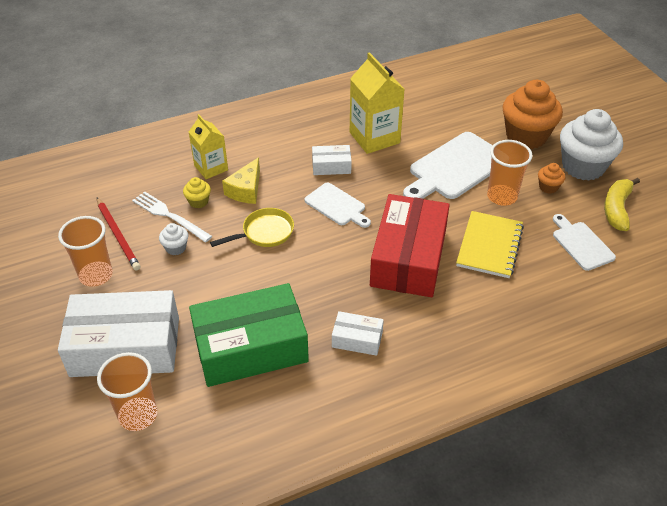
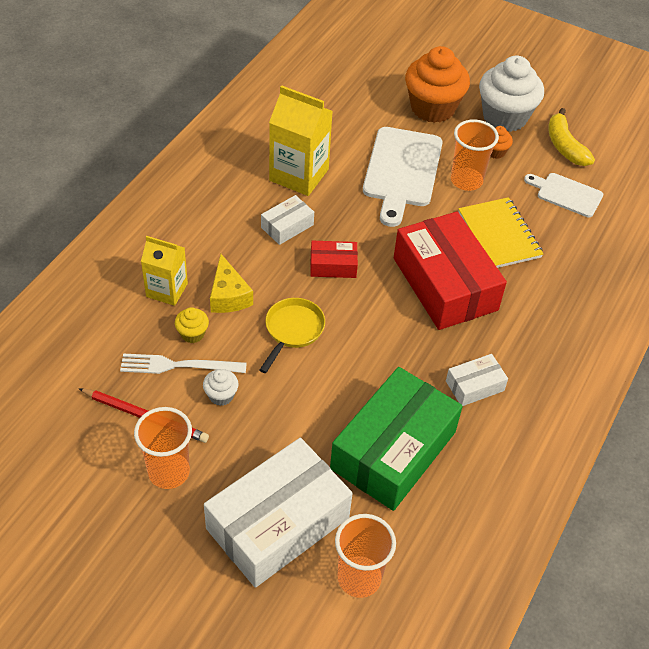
camera: 40 degrees left, 5 degrees up
(337, 206) = (333, 265): white cutting board -> red box

